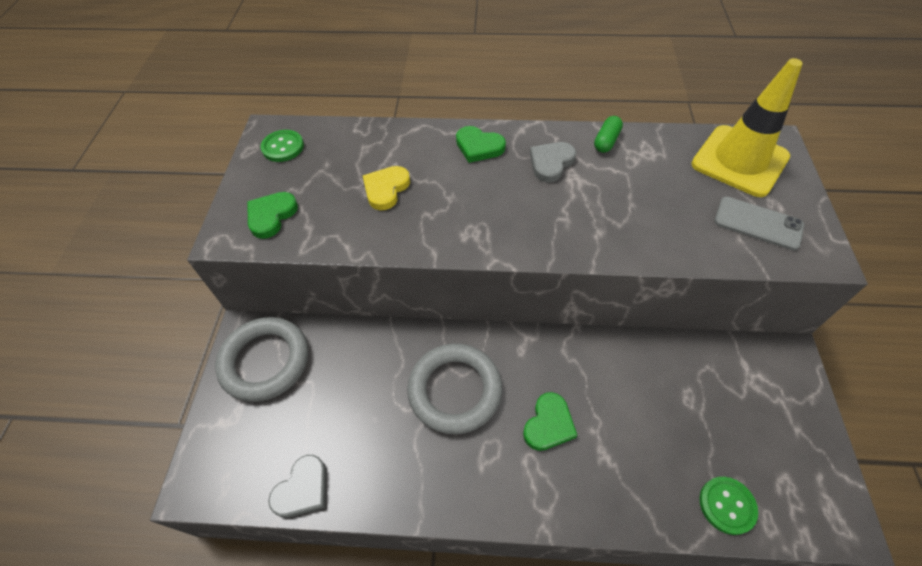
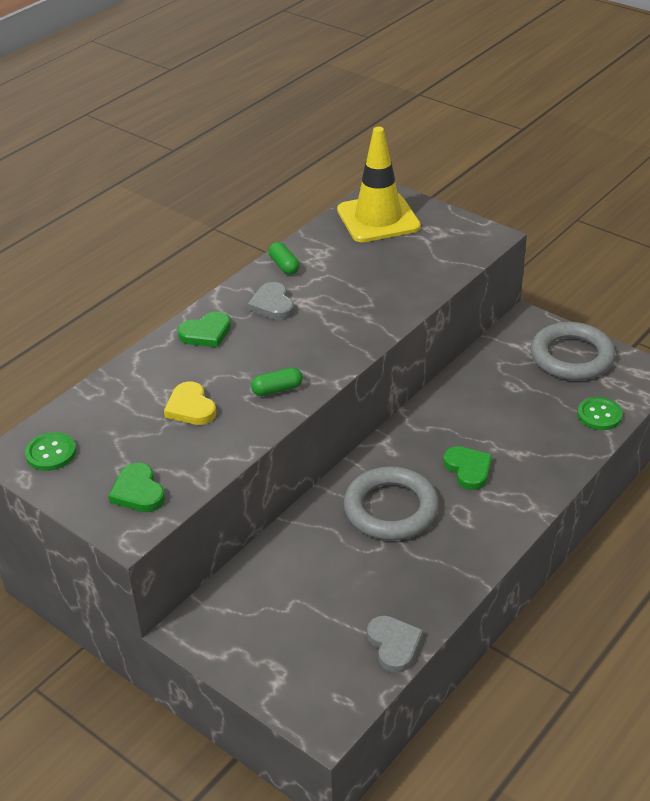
camera: 55 degrees left, 15 degrees down
(265, 361) = (238, 626): grey ring -> grey ring (571, 357)
(450, 227) = (277, 389): none -> green capsule
(758, 223) = (438, 245): grey phone -> none

